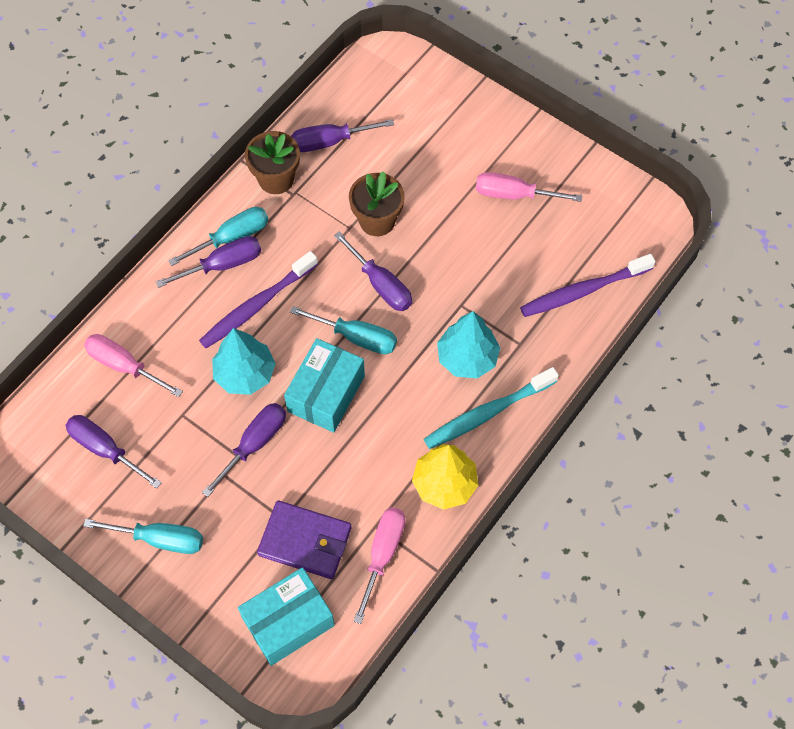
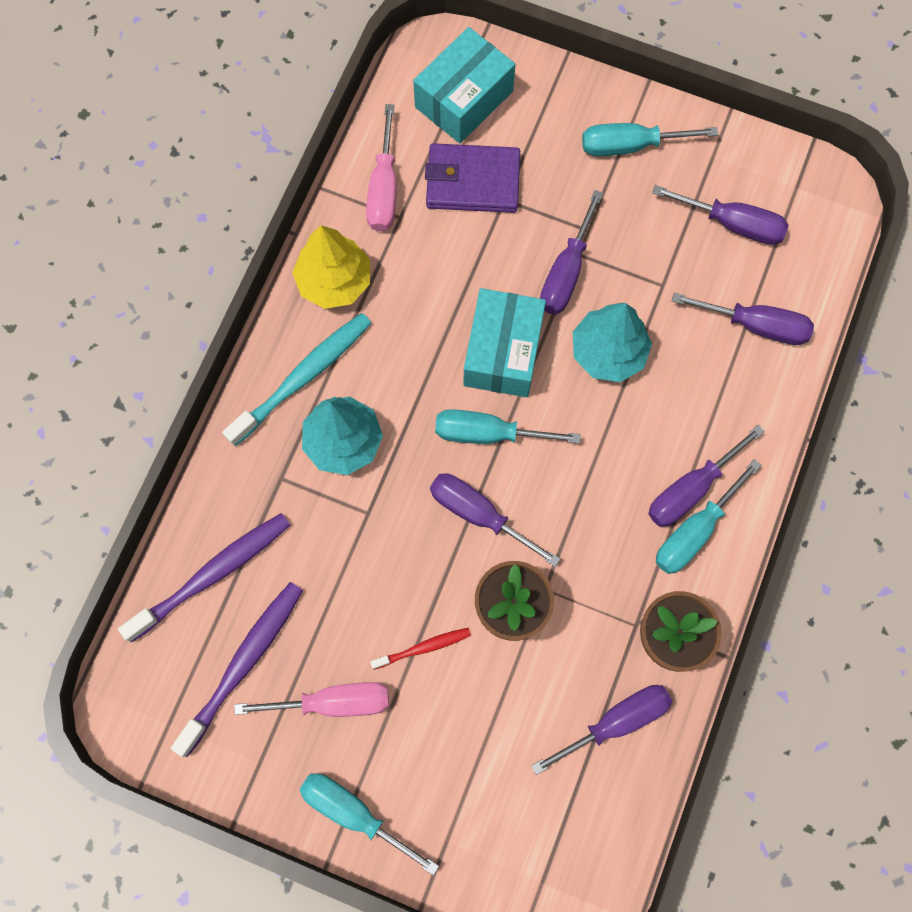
camera: 165 degrees right, 10 degrees up
(124, 365) = (756, 325): pink screwdriver -> purple screwdriver
(256, 306) = (627, 444): purple toothbrush -> purple toothbrush (243, 664)
(444, 212) = (423, 648): none -> red toothbrush
(514, 132) = (354, 813): none -> turquoise screwdriver

